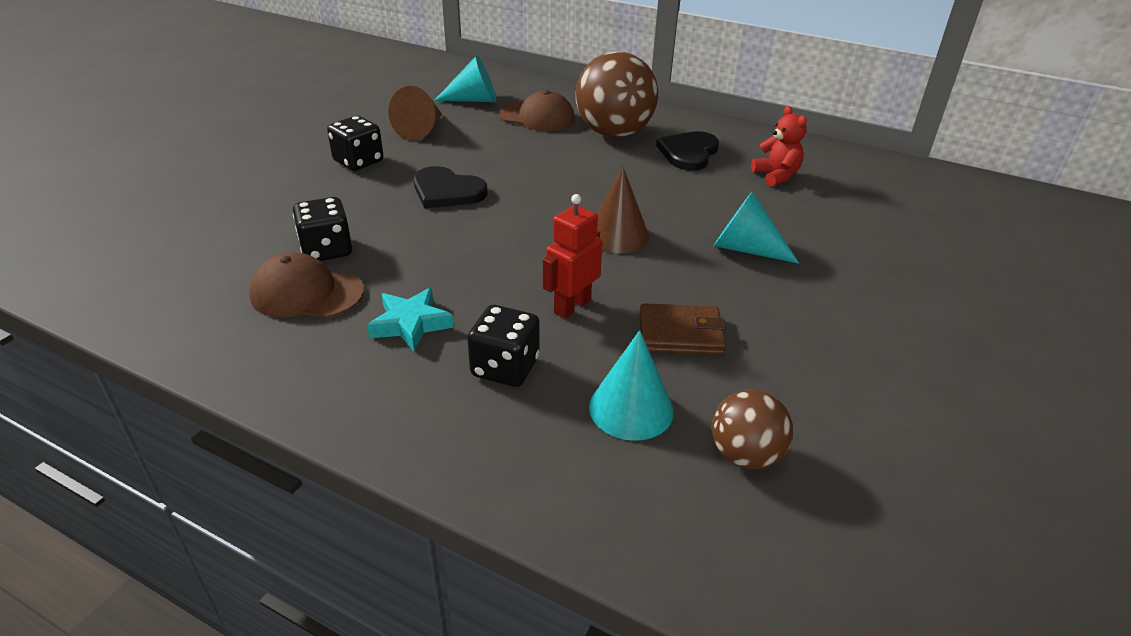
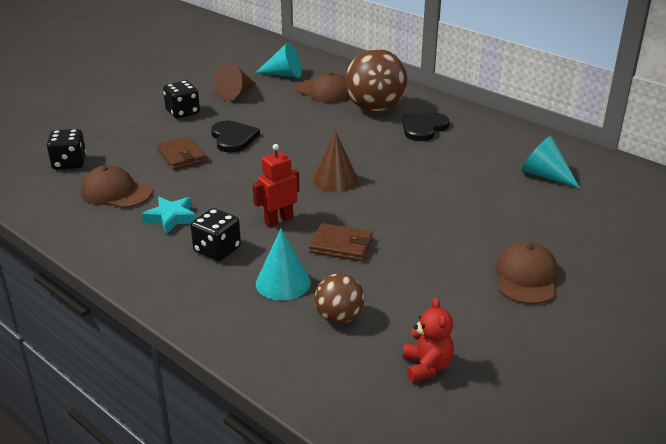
camera: 15 degrees right, 5 degrees down
(327, 250) = (138, 168): black dice -> black dice (69, 163)
(384, 224) = (182, 156): none -> brown wallet
(447, 191) = (233, 138): black heart -> black heart turned 150 degrees counterclockwise
(745, 249) = (421, 199): turquoise cone -> turquoise cone (545, 175)
(776, 176) = (480, 151): red teddy bear -> red teddy bear (426, 366)
(950, 346) = (526, 277): none -> brown cap

